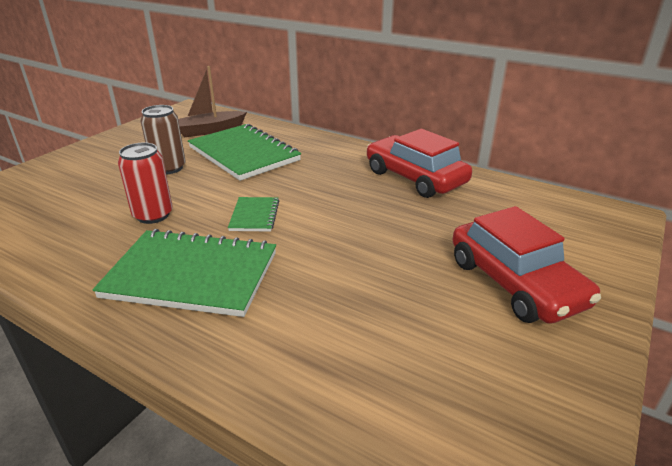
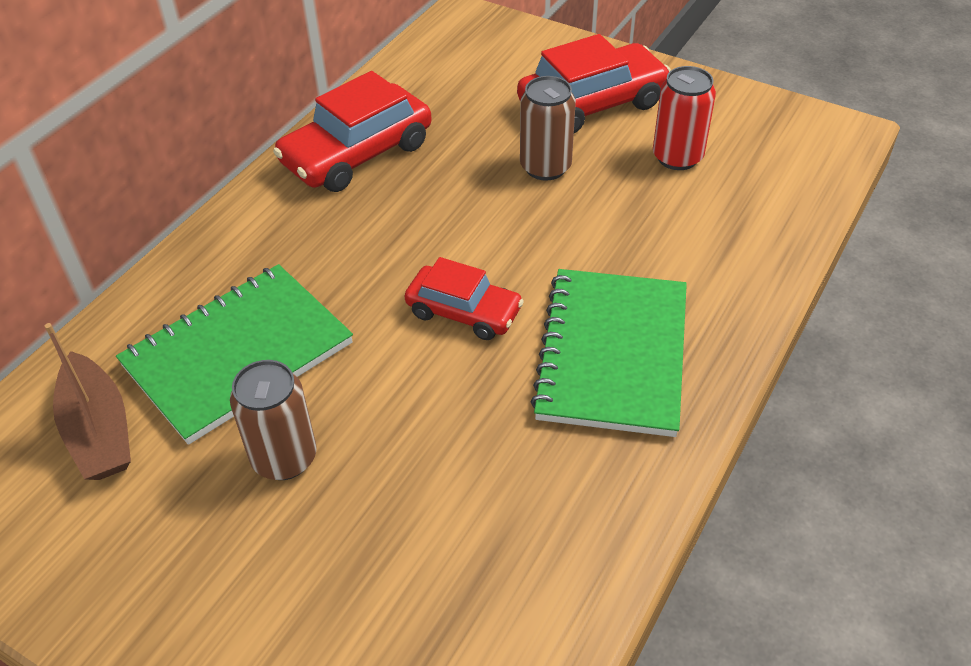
camera: 90 degrees left, 15 degrees up
(153, 215) = (462, 435): red can -> red can (677, 157)
(254, 216) = (464, 312): green notebook -> red car
(412, 252) = (545, 167): none -> brown can

